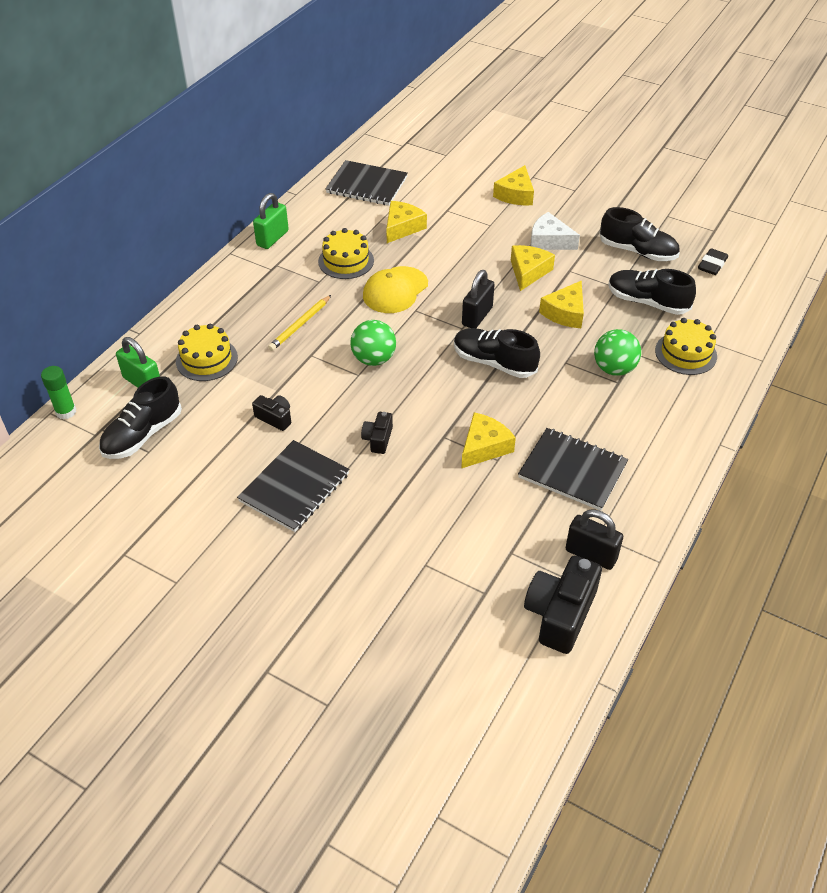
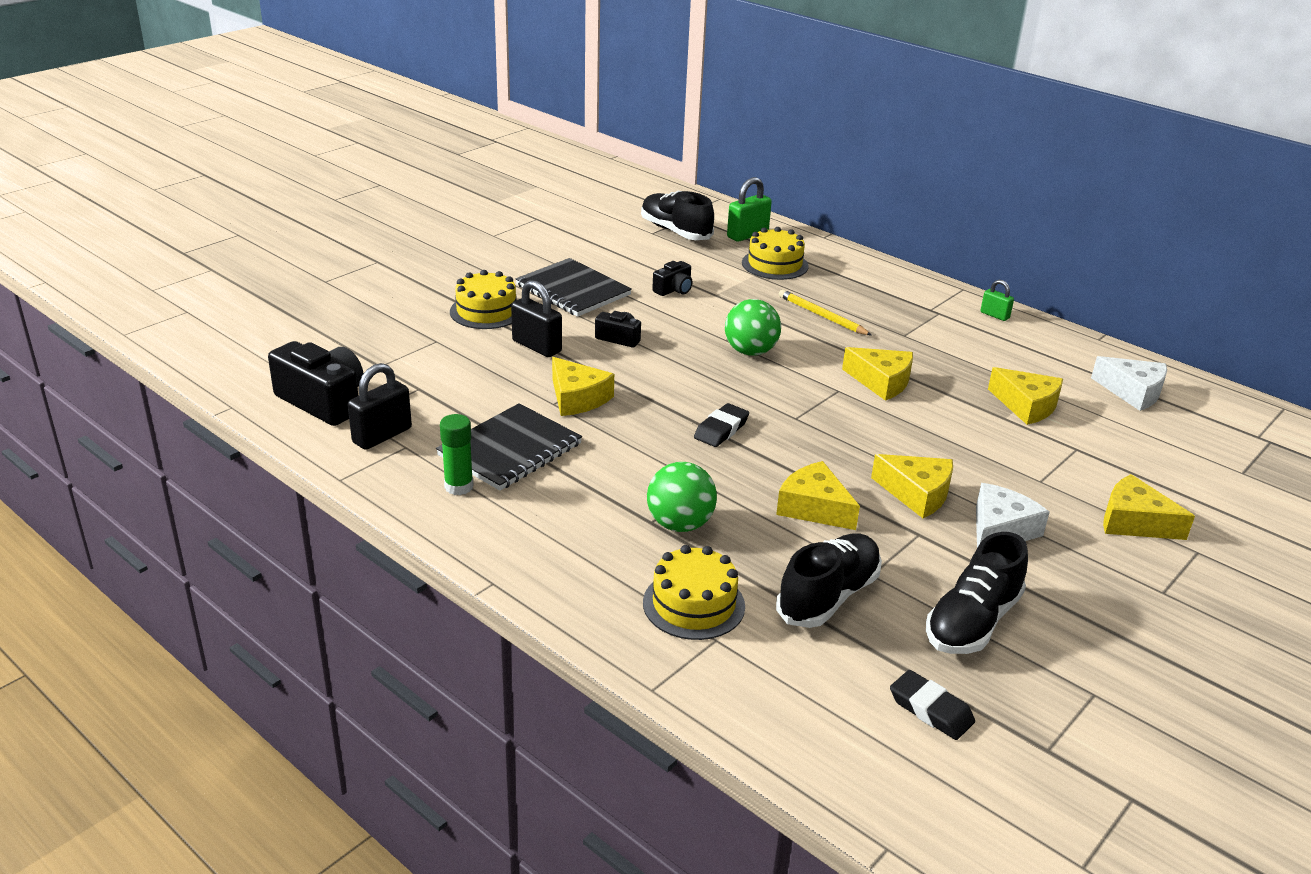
camera: 100 degrees right, 15 degrees down
(66, 412) = (718, 204): green glue stick -> green glue stick (459, 486)
(272, 238) = (994, 315): green padlock -> green padlock, size x0.58
(346, 261) = (946, 356): yellow cake -> yellow cake (486, 311)
(367, 185) = (1133, 392): black notebook -> white cheese
(395, 290) = (881, 382): yellow cap -> yellow cheese
(477, 316) = (818, 433): black padlock -> black padlock (536, 346)
(494, 363) = (721, 429): black shoe -> black eraser

